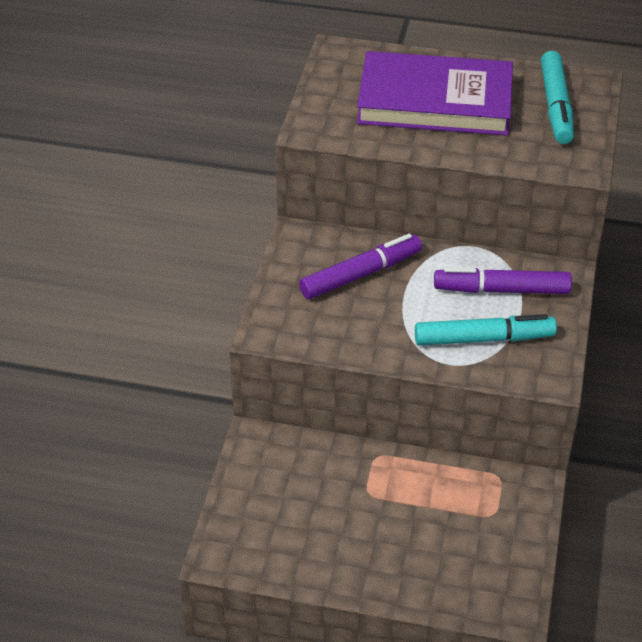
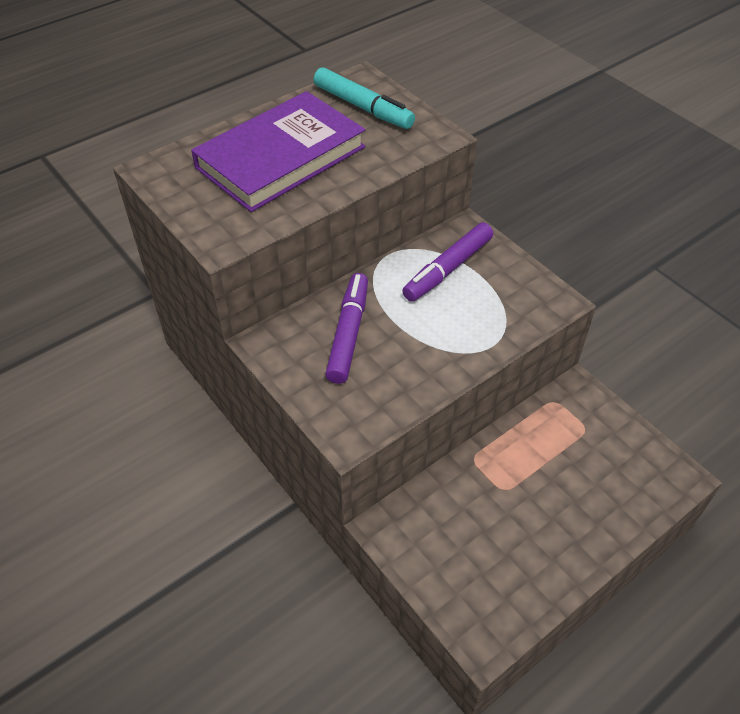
camera: 50 degrees left, 5 degrees up
(483, 339) = (486, 311): turquoise marker -> none

